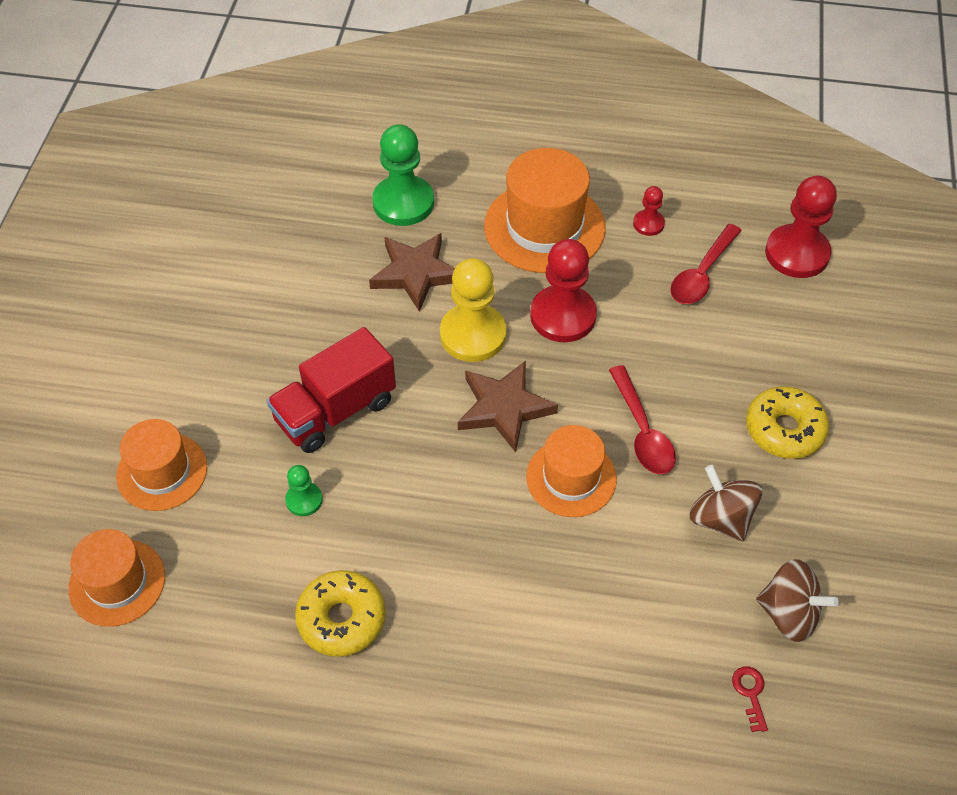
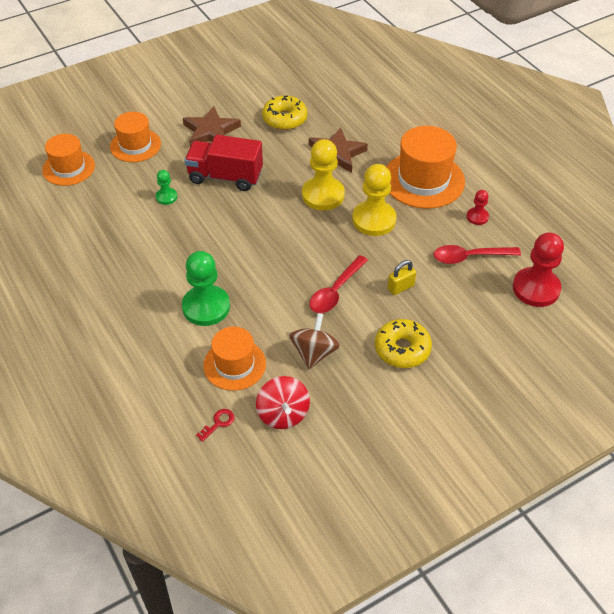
camera: 50 degrees right, 5 degrees down
(342, 619) = (117, 247): yellow donut -> yellow donut (284, 119)
(403, 203) = (374, 123): green pawn -> green pawn (206, 307)
(504, 408) = (291, 232): brown star -> brown star (211, 131)
(563, 316) = (374, 220): red pawn -> yellow pawn
(571, 478) = (276, 280): orange hat -> orange hat (234, 364)
(691, 366) = (400, 287): none -> yellow padlock
(789, 613) = (283, 414): brown spinning top -> red spinning top

